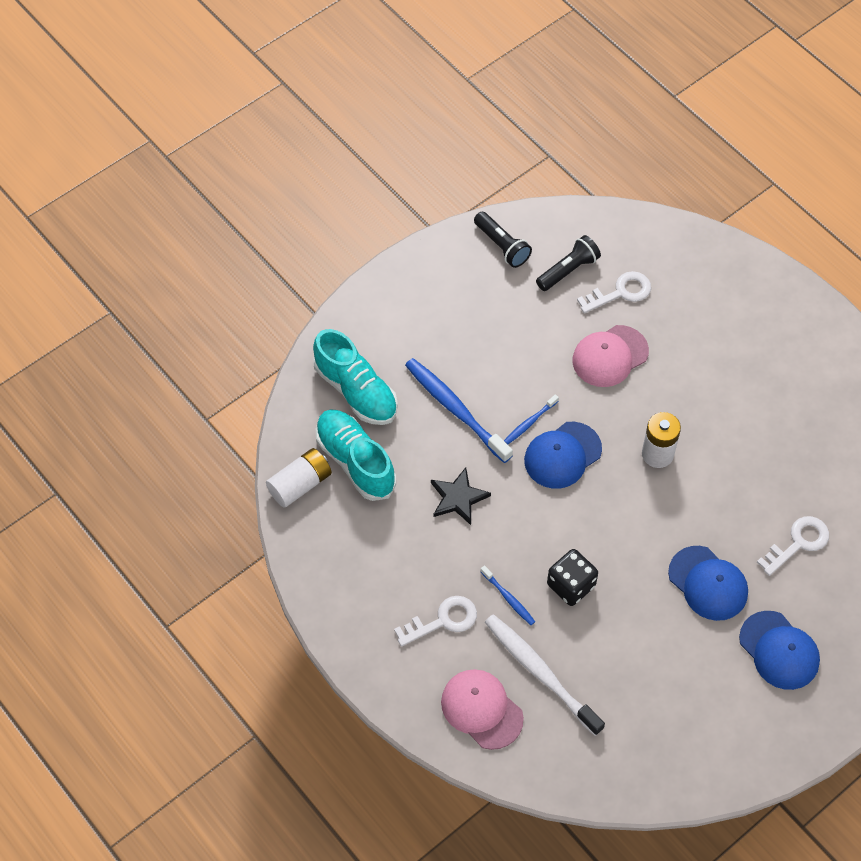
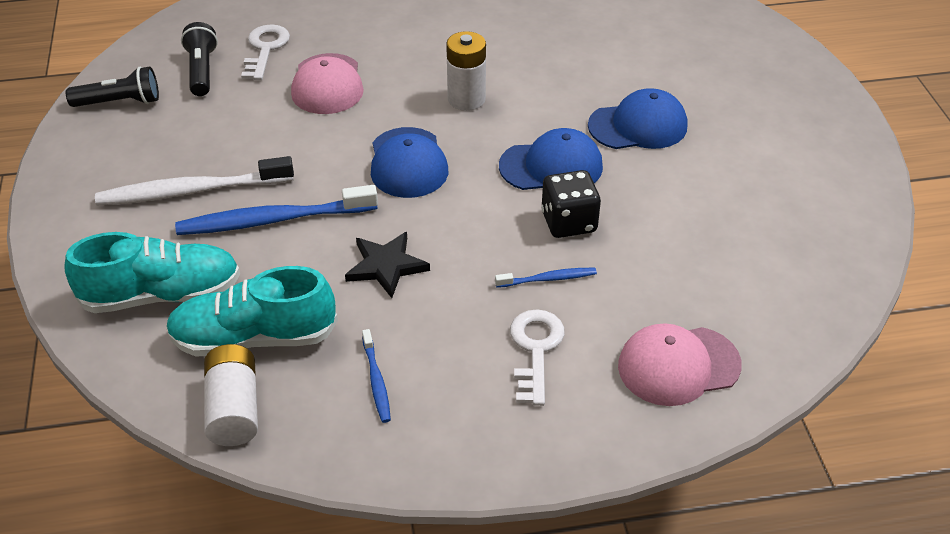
camera: 60 degrees left, 15 degrees down
(530, 422) = (346, 170): blue toothbrush -> blue toothbrush (376, 380)
(541, 673) = (662, 292): white toothbrush -> white toothbrush (192, 191)
(779, 650) = (743, 111): blue cap -> blue cap (551, 166)
(798, 543) = (636, 55): white key -> none

